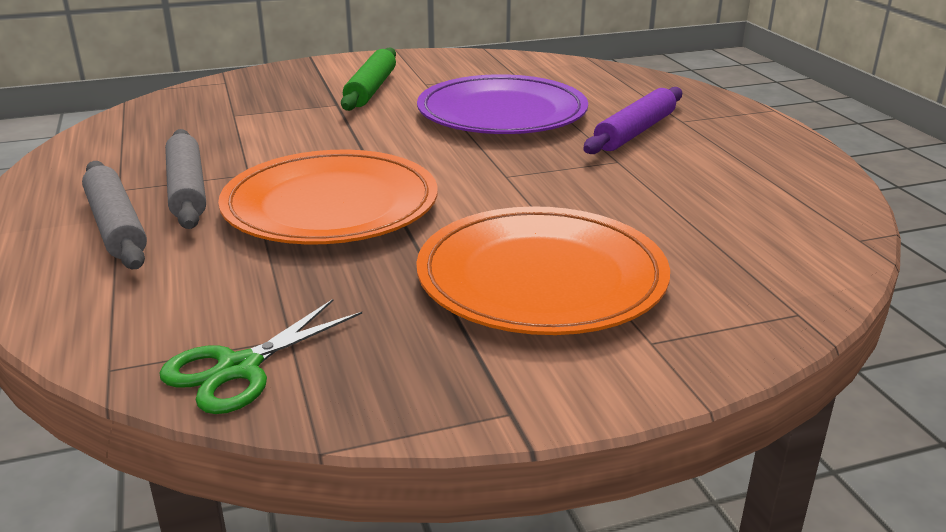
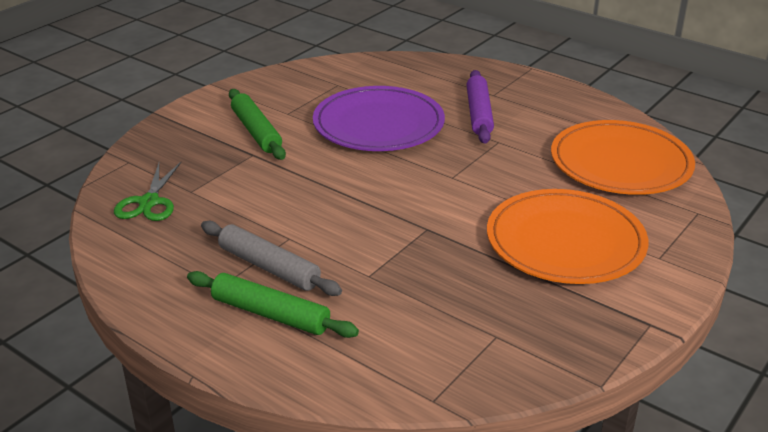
camera: 35 degrees left, 5 degrees up
(116, 226) = (270, 314): grey rolling pin -> green rolling pin
(239, 368) = (499, 365): green scissors -> green scissors (149, 202)
(330, 205) = (383, 241): orange plate -> orange plate (620, 163)

